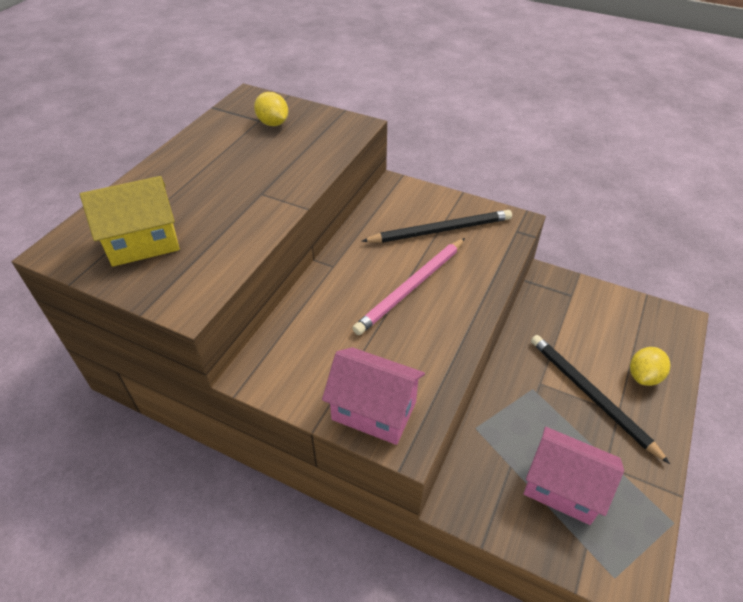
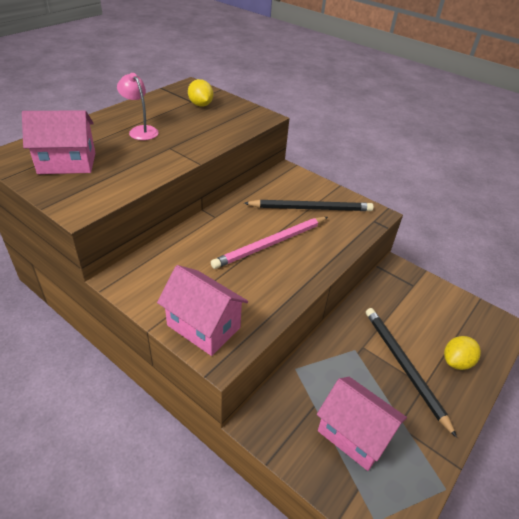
camera: 10 degrees right, 5 degrees down
(143, 243) = (67, 163): yellow house -> pink house
(214, 176) = (140, 130): none -> pink lamp

